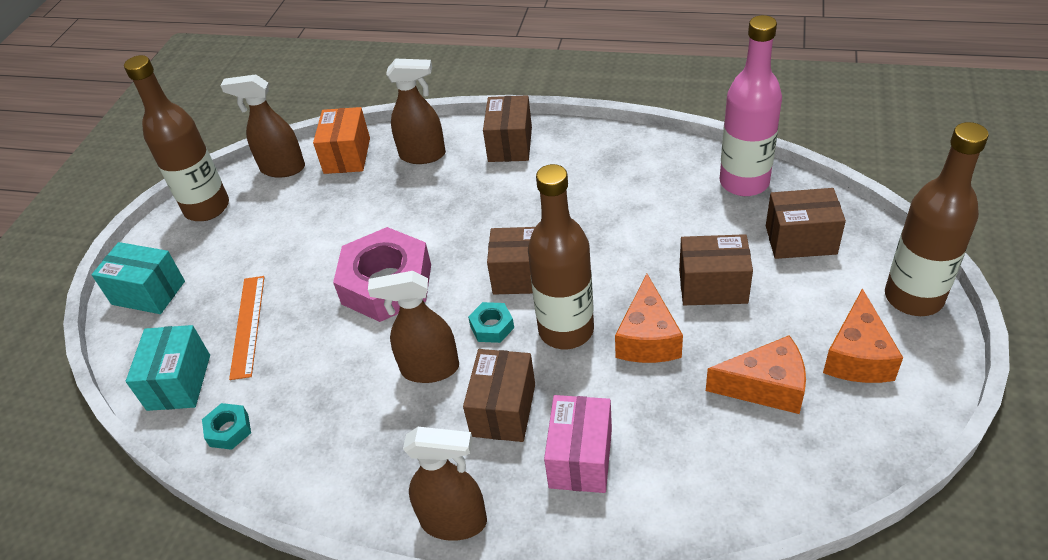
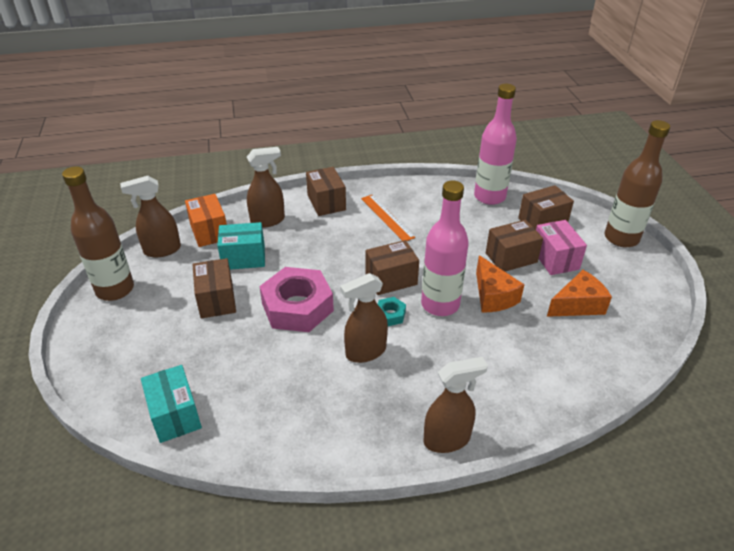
camera: 30 degrees left, 5 degrees down
(148, 292) = (103, 360): turquoise box -> turquoise box (244, 258)
(229, 430) = (240, 435): turquoise nut -> none
(247, 326) = (206, 361): orange ruler -> orange ruler (387, 217)
(503, 410) = (432, 362): brown box -> brown box (217, 300)
(566, 330) = (440, 304): brown bottle -> pink bottle
(580, 458) = (500, 376): pink box -> pink box (555, 259)
(857, 356) = (614, 275): orange cheese -> none

